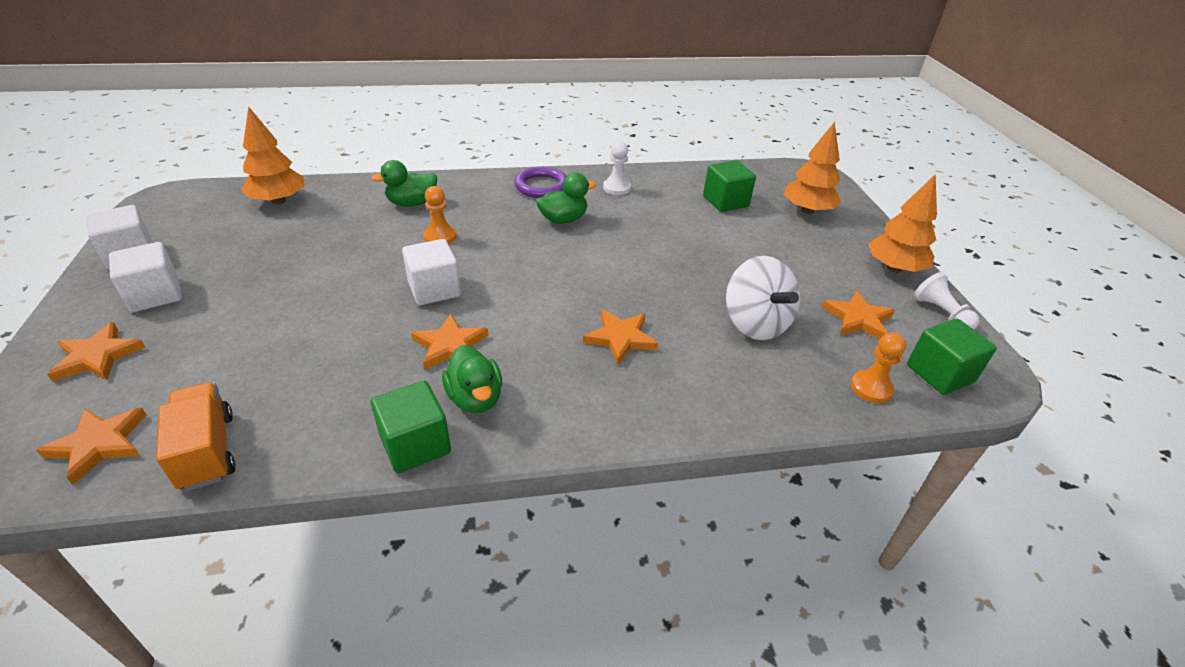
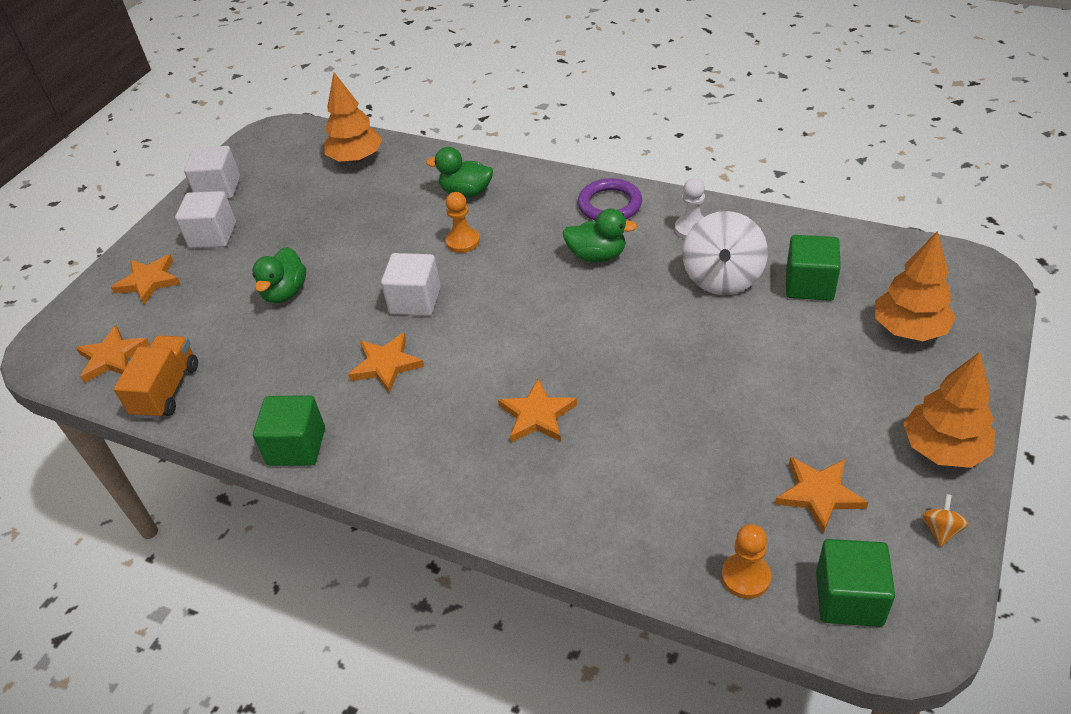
camera: 40 degrees right, 5 degrees up
(475, 398) = (368, 424): green duck -> green duck (285, 292)
(755, 323) = (690, 453): white spinning top -> white spinning top (722, 278)
(941, 313) = (940, 530): white pawn -> orange spinning top

